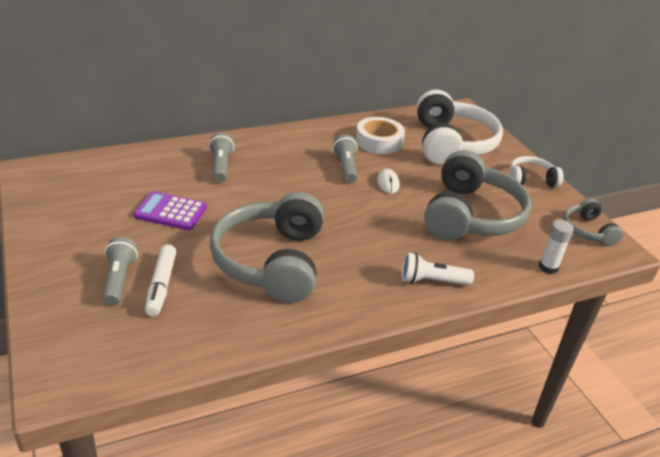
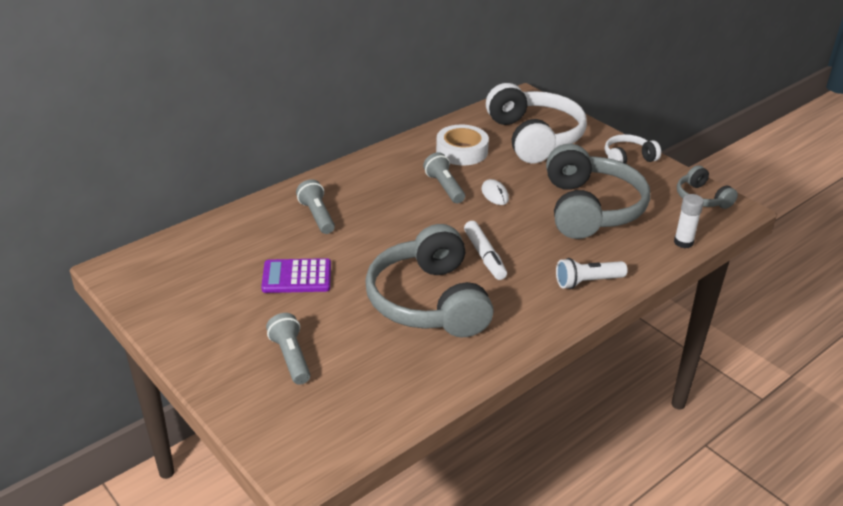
camera: 15 degrees left, 0 degrees up
(161, 285) = (337, 352): white marker -> white marker (484, 256)

